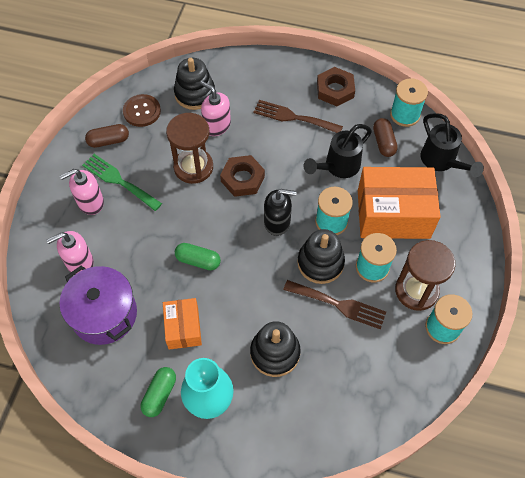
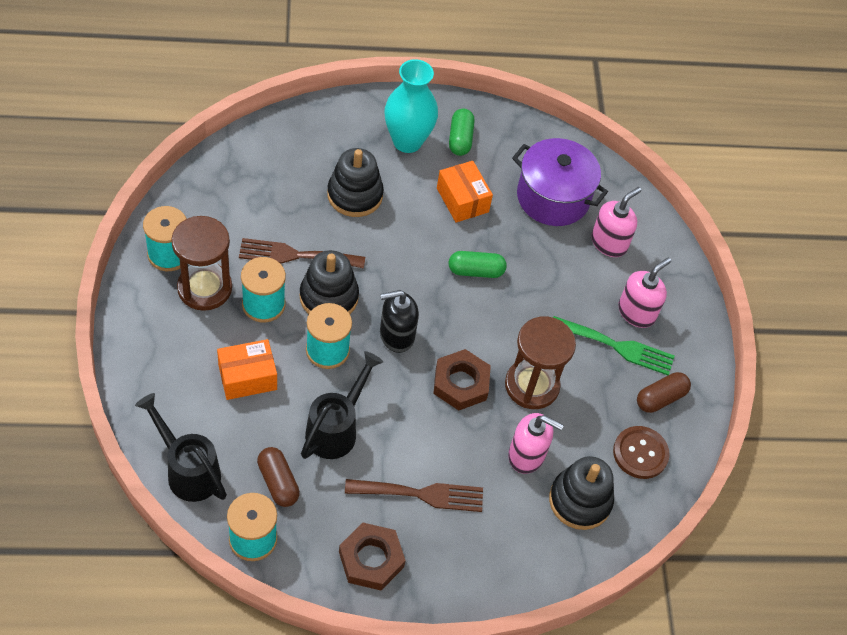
camera: 155 degrees right, 5 degrees down
(393, 214) = (247, 377): orange box -> orange box, size x0.54

